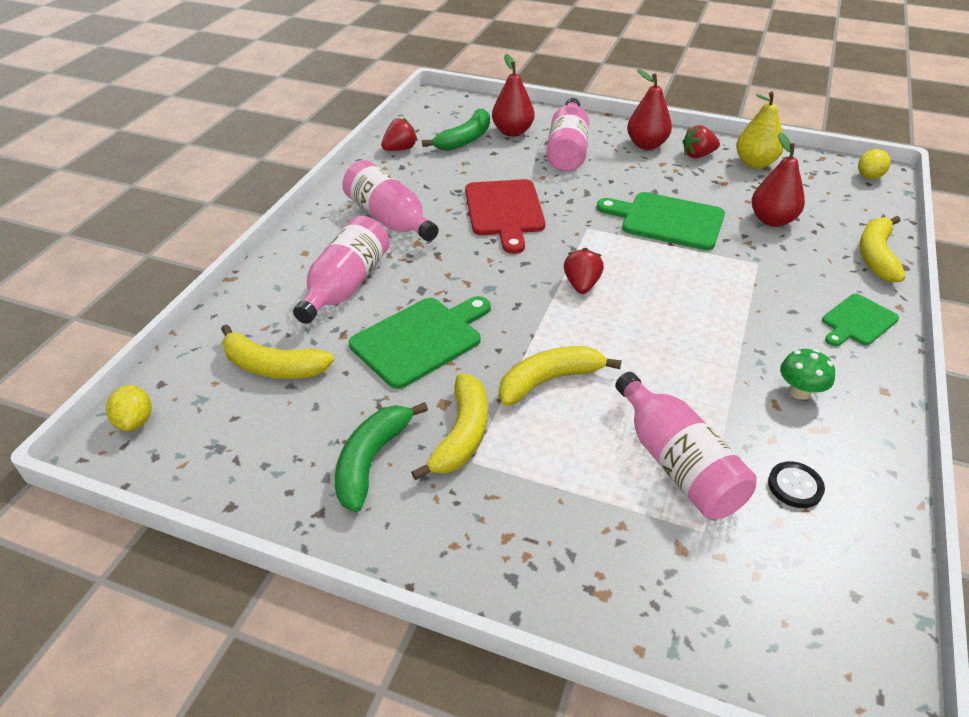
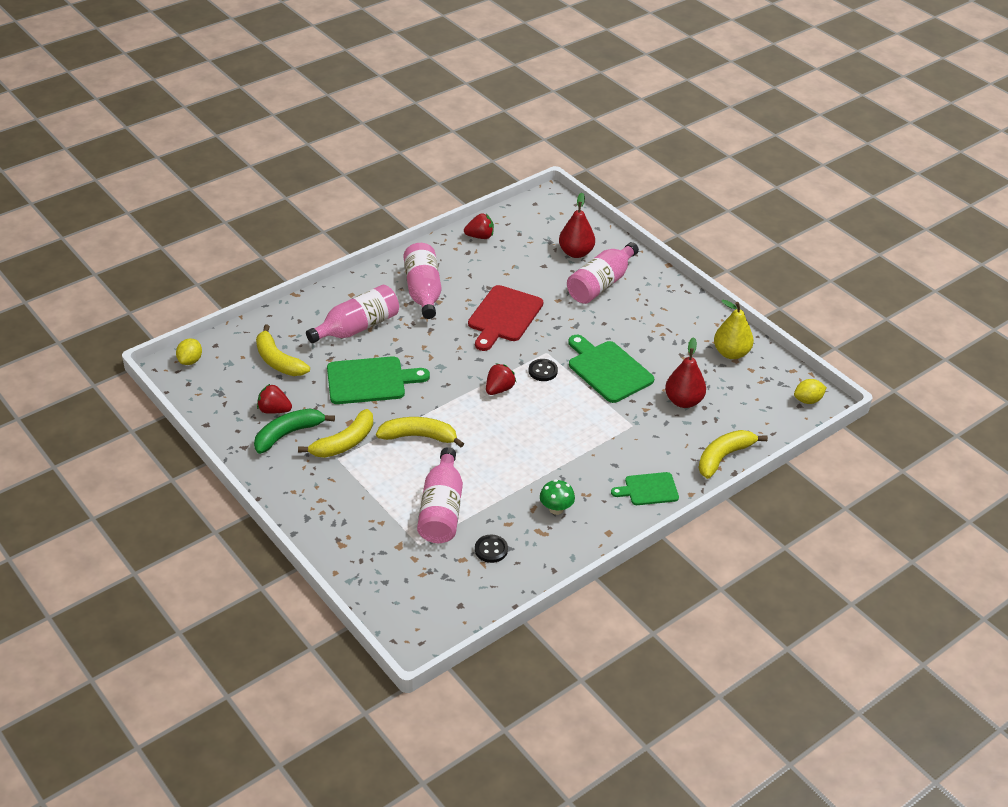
camera: 30 degrees right, 0 degrees up
(465, 139) = (534, 246): green banana -> none
(605, 247) = (543, 371): none -> black button
(646, 145) = (666, 304): red pear -> none
(698, 155) = (695, 328): red strawberry -> red strawberry (274, 410)

